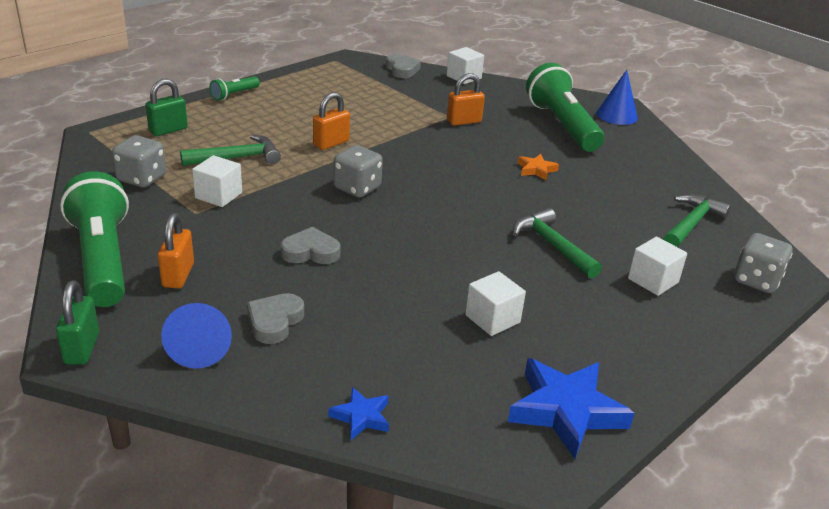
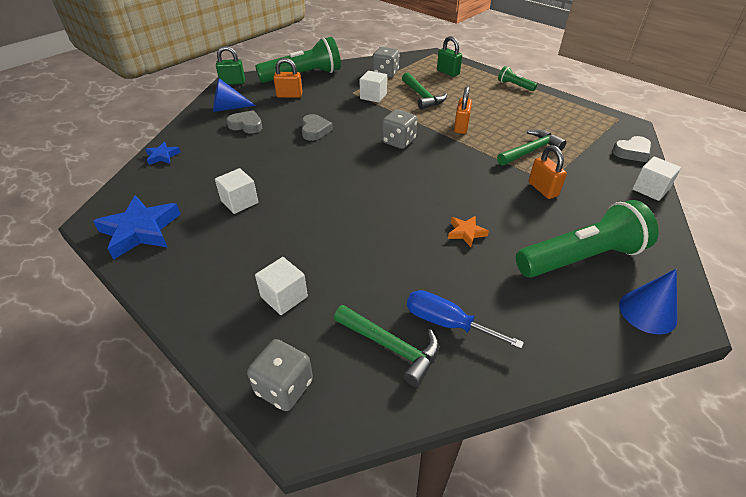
camera: 90 degrees right, 10 degrees up
(331, 143) = (461, 127): orange padlock -> orange padlock turned 60 degrees clockwise
(552, 245) = (335, 236): green hammer -> green hammer (531, 151)
(656, 195) = (447, 323): none -> blue screwdriver

